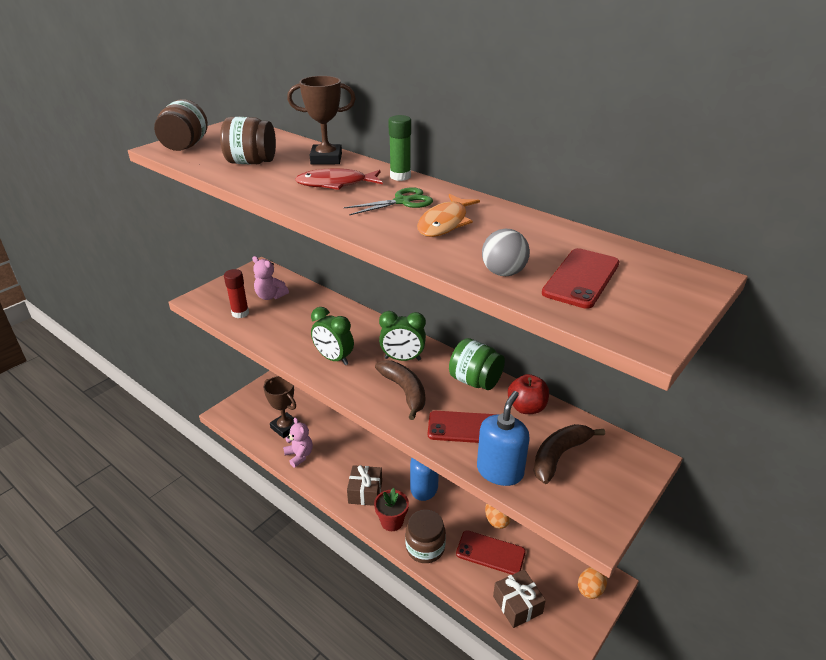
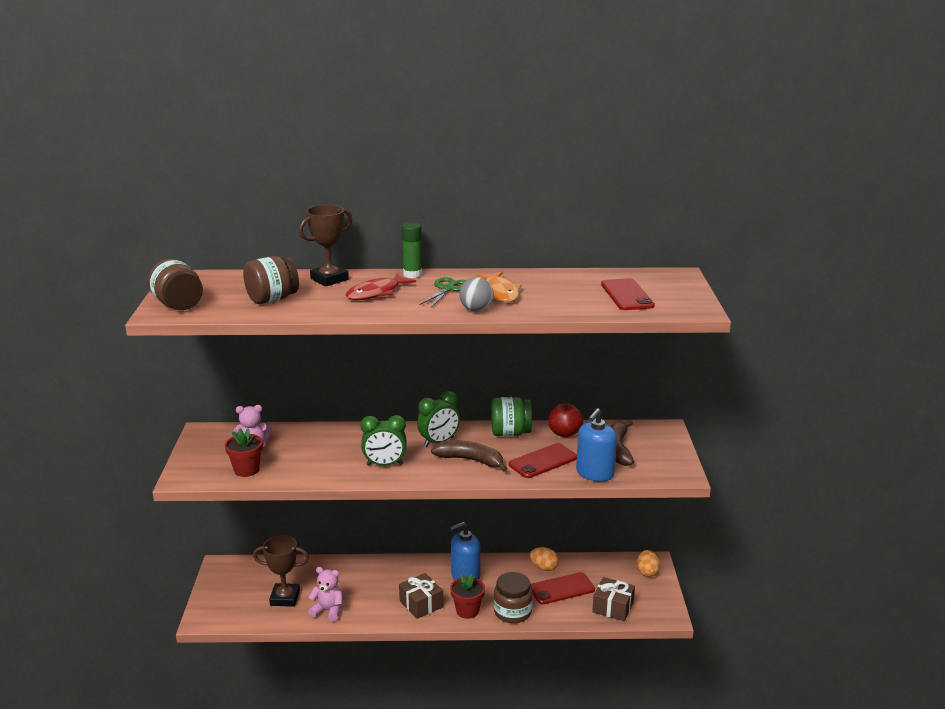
camera: 40 degrees left, 10 degrees down
(240, 313) = (246, 470): red glue stick -> red flower pot
(500, 471) = (595, 473): blue soap dispenser -> blue soap dispenser turned 135 degrees counterclockwise
(503, 273) = (583, 306): grey ball -> grey ball (476, 310)

